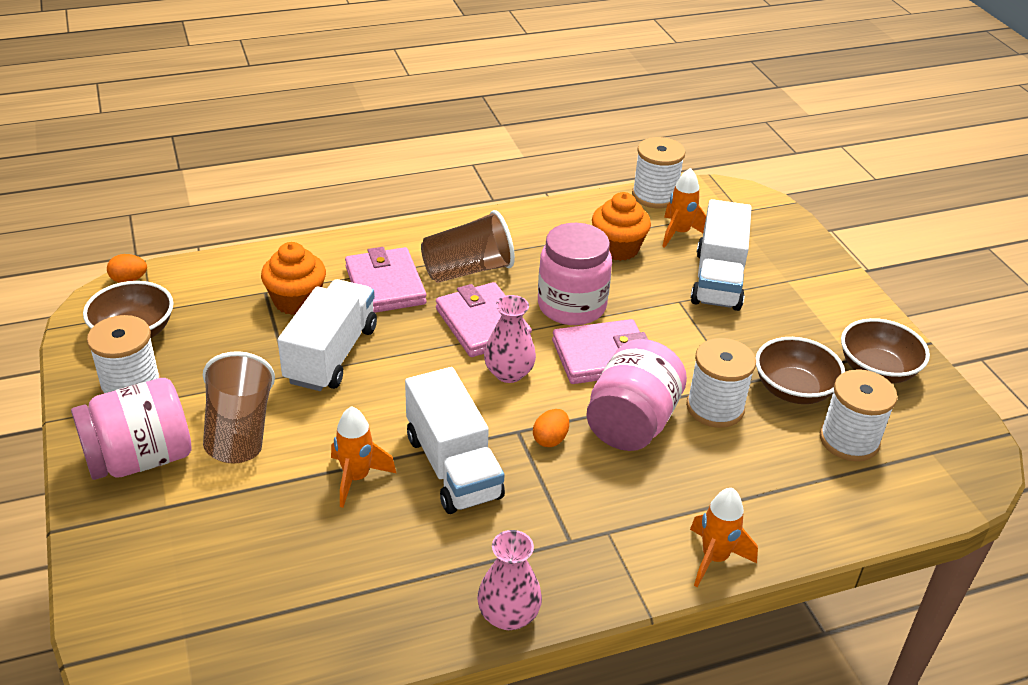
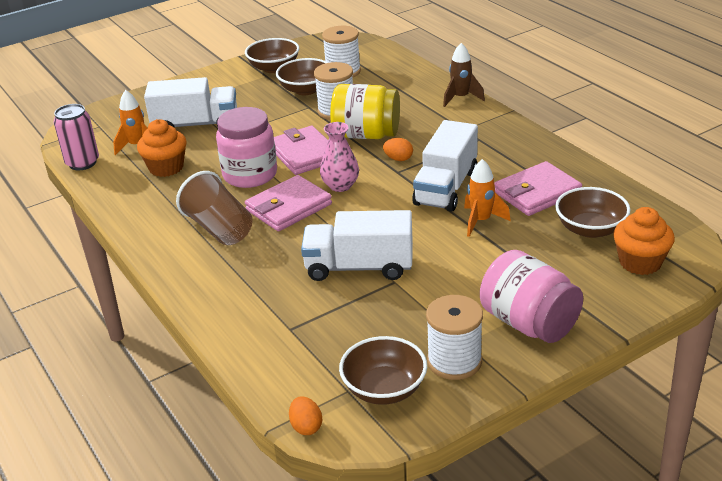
camera: 100 degrees left, 5 degrees down
(239, 430) = (469, 285): brown cup -> none
(270, 583) = (590, 229): none -> brown bowl
(296, 301) = (297, 306): orange cupcake -> orange cupcake (640, 262)
(385, 285) = (255, 264): pink wallet -> pink wallet (537, 193)
(453, 466) = (446, 188): white truck -> white truck turned 150 degrees clockwise
(508, 615) = (546, 147): pink vase -> none
(631, 423) = (366, 135): pink jar -> yellow jar
(654, 196) = (82, 163): white spool -> pink can
(714, 558) = (461, 98): orange rocket -> brown rocket

